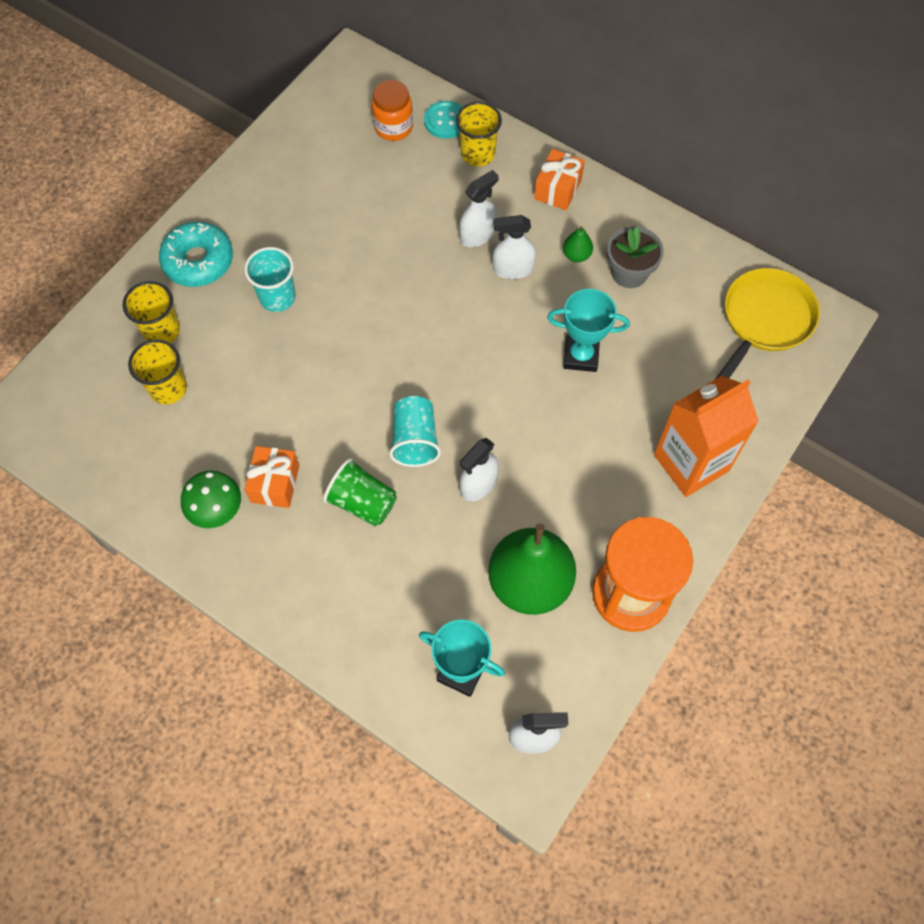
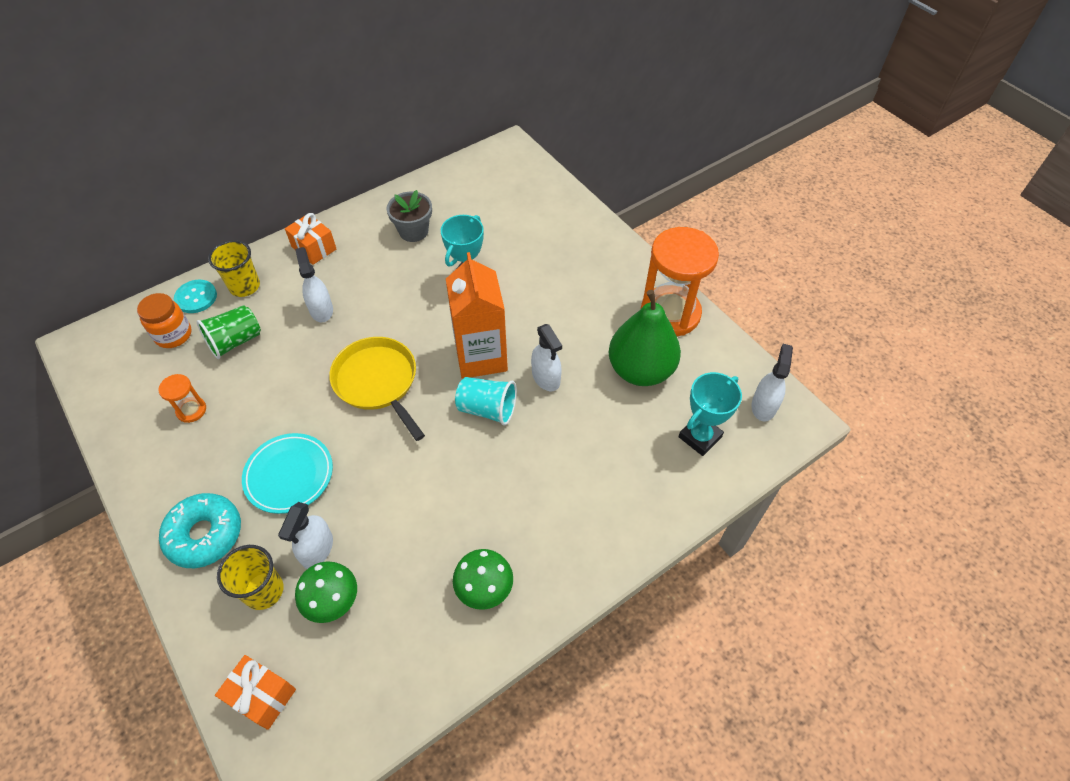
camera: 70 degrees left, 10 degrees down
(168, 388) = (332, 601): yellow cup -> green mushroom
(275, 483) = (480, 529): orange gift -> orange gift (262, 696)
(277, 297) = (289, 475): turquoise cup -> turquoise plate
(316, 186) = (191, 410): none -> orange hourglass
(362, 502) = (527, 464): green cup -> green cup (235, 341)
(513, 269) = (367, 297): white spray bottle -> white spray bottle (317, 549)
(576, 255) = (379, 256): green pear -> none
(691, 463) = (583, 248): orange carton -> orange carton (481, 357)
(765, 319) = (493, 175): yellow pan -> yellow pan (377, 382)

